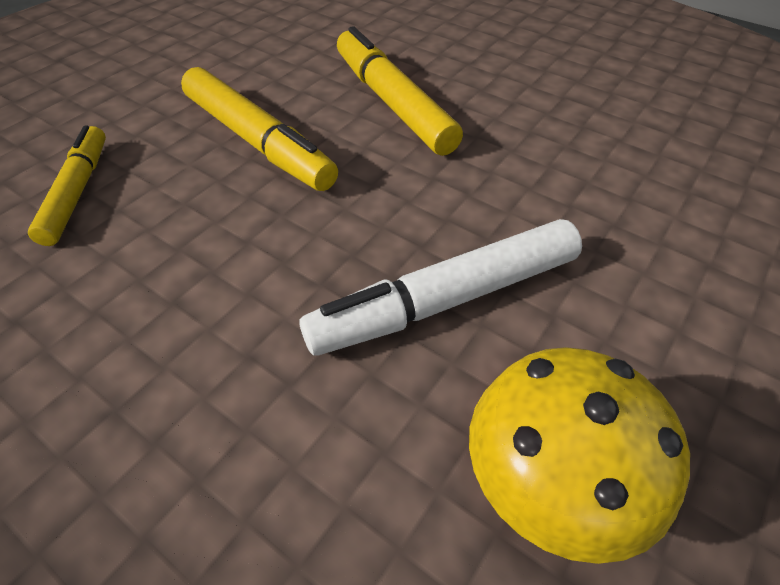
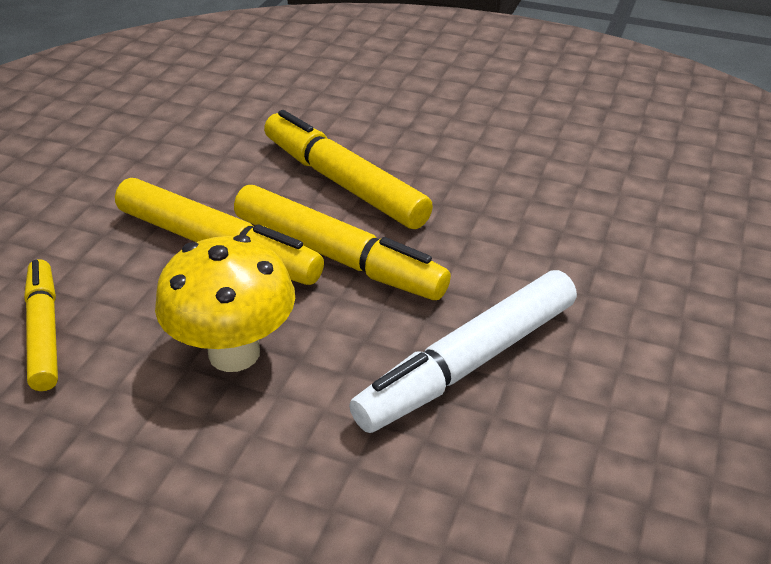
camera: 15 degrees left, 10 degrees down
(360, 169) = (338, 256): none -> yellow marker
(546, 488) = (604, 494): yellow mushroom -> yellow mushroom (234, 353)

